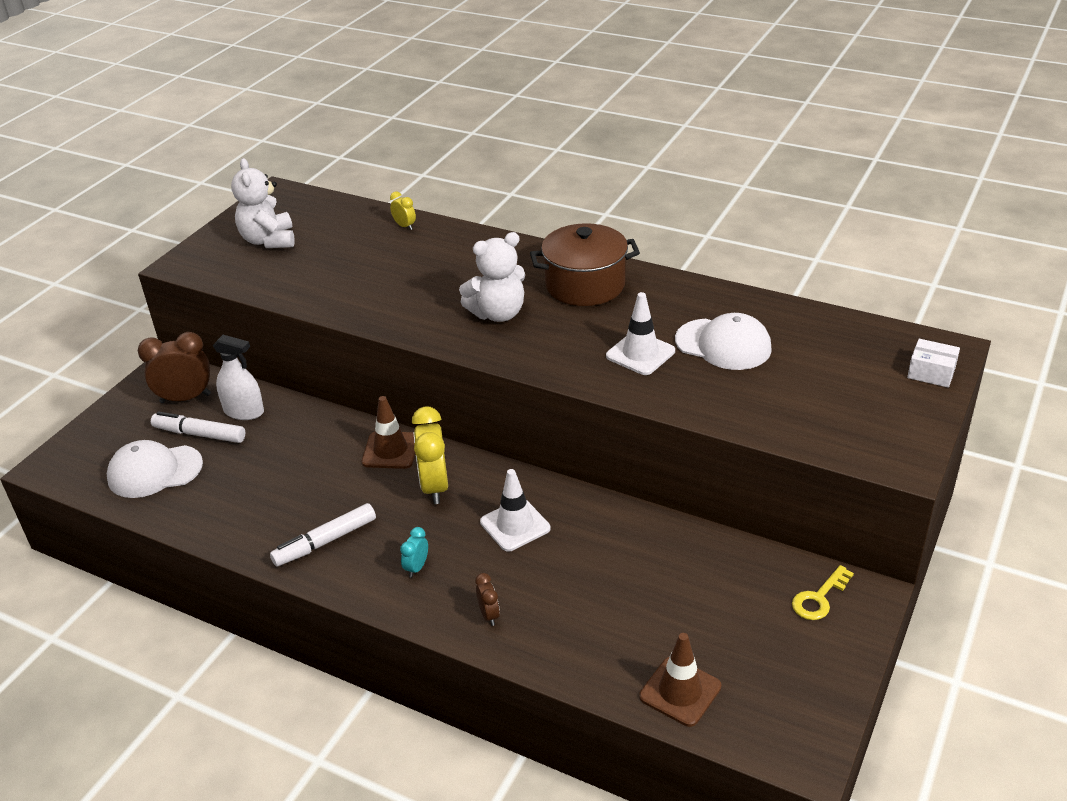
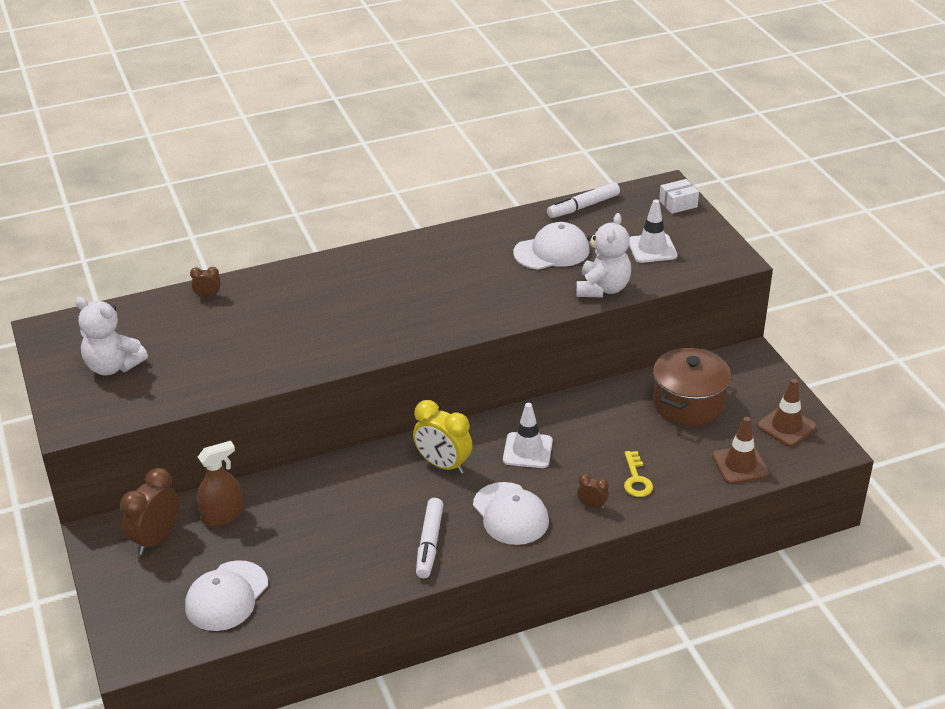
camera: 50 degrees left, 0 degrees up
(199, 434) = (215, 551): white marker -> white marker (583, 207)
(244, 411) = (222, 515): white spray bottle -> brown spray bottle
(390, 450) = (376, 465): brown traffic cone -> brown traffic cone (786, 426)
(404, 226) = (208, 296): yellow clock -> brown clock
(416, 568) = (510, 514): turquoise clock -> white cap
(498, 314) = (386, 314): white teddy bear -> white teddy bear (602, 289)
(585, 285) = (410, 264): brown pot -> brown pot (688, 403)
(640, 353) = (515, 284): white traffic cone -> white traffic cone (652, 248)
(819, 598) = (734, 373): yellow key -> yellow key (636, 479)

